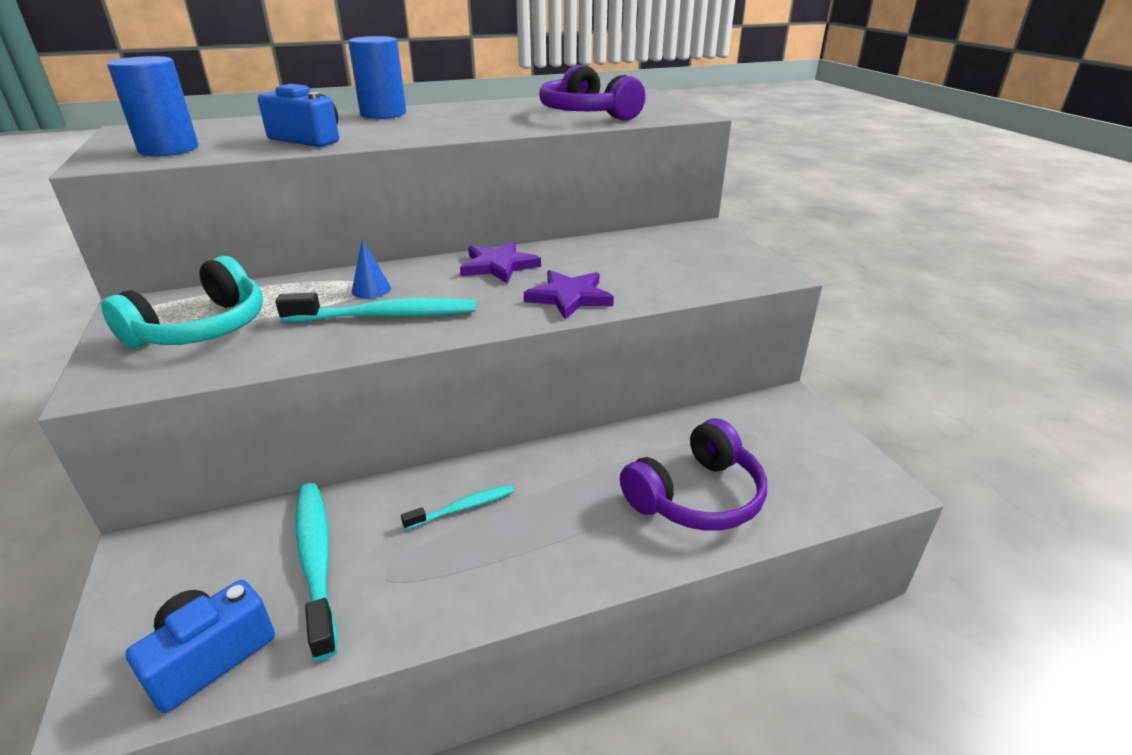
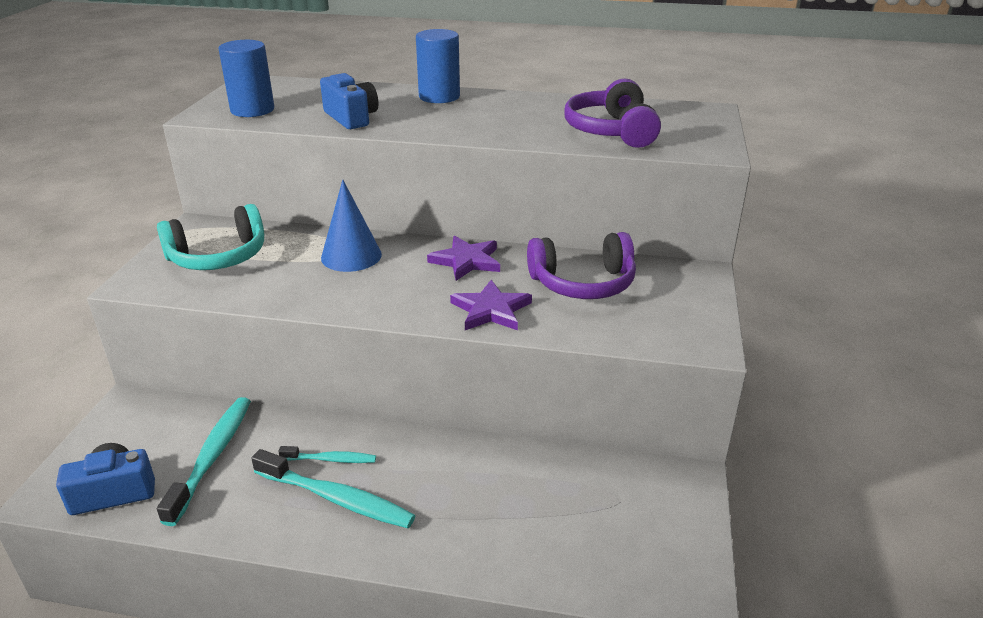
camera: 30 degrees right, 0 degrees up
(371, 289) = (351, 256): blue cone -> blue cone, size x1.82
(386, 316) = (340, 284): turquoise toothbrush -> turquoise toothbrush (337, 499)
(696, 496) = (512, 528): purple headphones -> purple headphones (583, 283)

